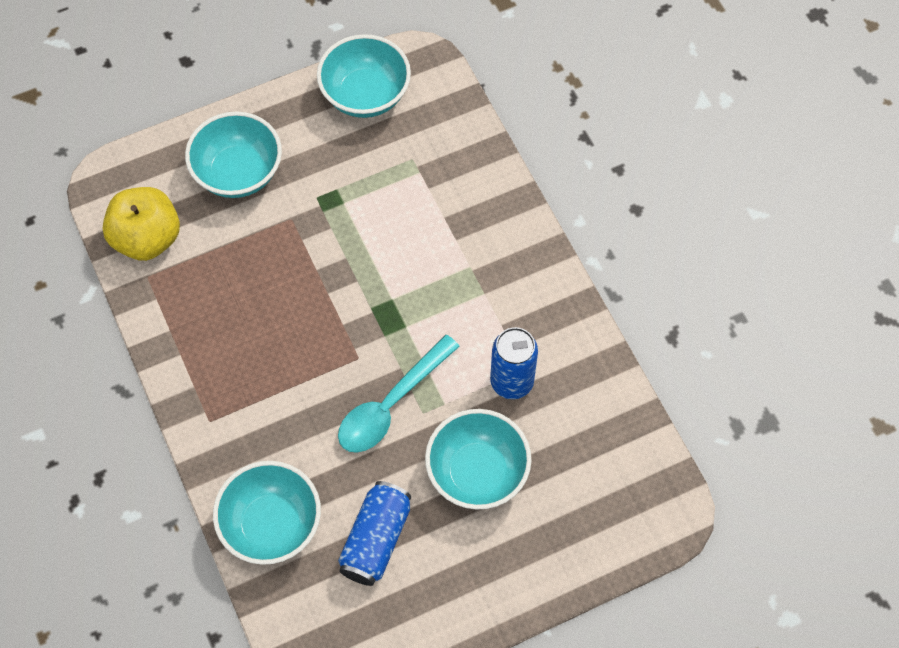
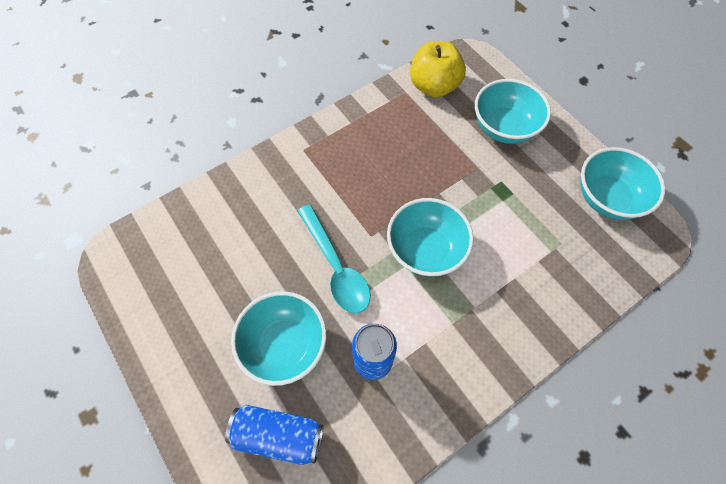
camera: 80 degrees right, 0 degrees up
(271, 525) = (228, 203): turquoise bowl -> turquoise bowl (425, 250)
(376, 540) = (220, 276): blue can -> blue can (278, 435)
(391, 404) = (335, 267): turquoise spoon -> turquoise spoon turned 150 degrees counterclockwise

